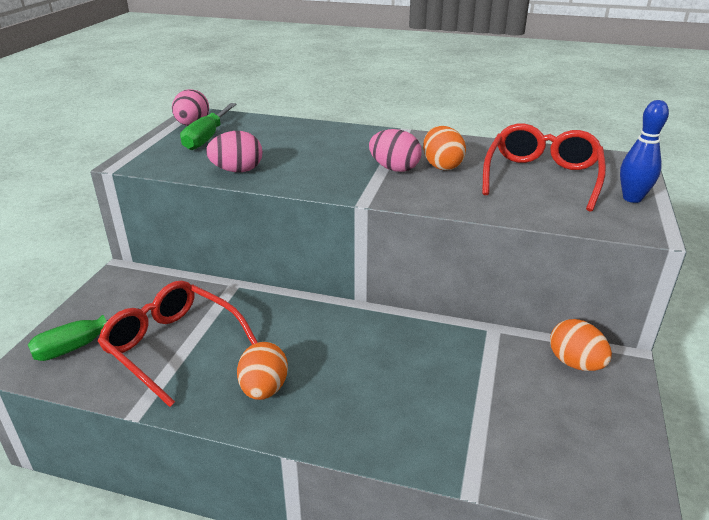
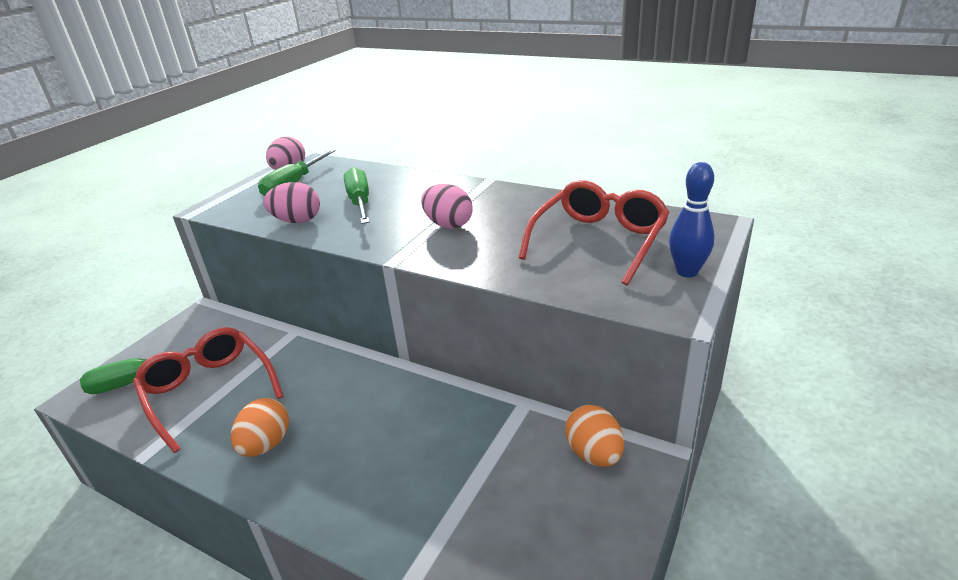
camera: 15 degrees right, 0 degrees up
(290, 152) = (360, 202): none -> green screwdriver
(442, 166) = (499, 223): orange egg -> none

